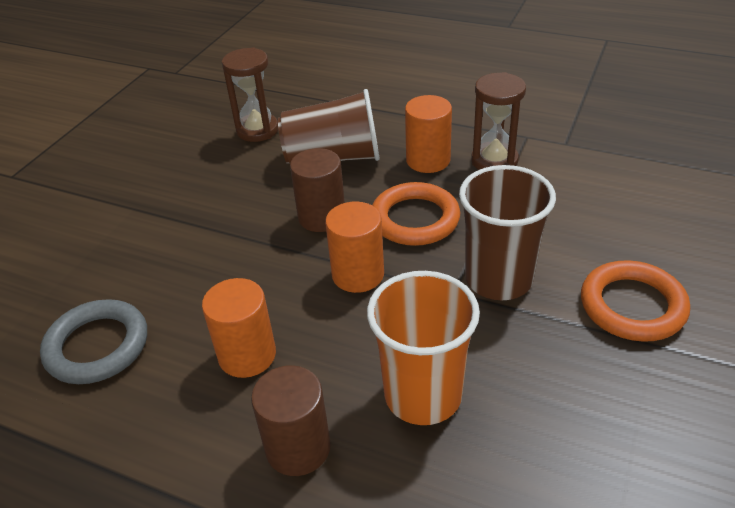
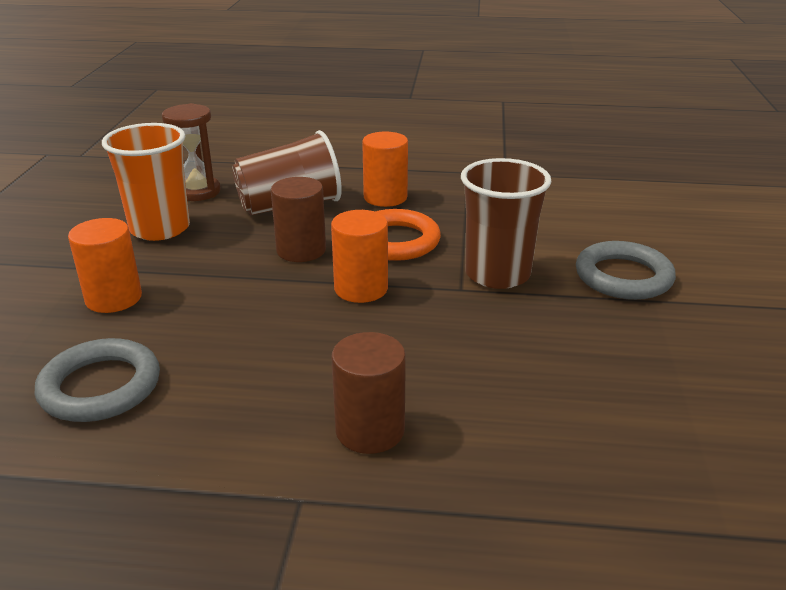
camera: 20 degrees left, 10 degrees down
(247, 355) = (277, 367): orange cylinder -> orange cylinder (113, 298)
(423, 395) = (472, 368): orange cup -> orange cup (160, 228)
(494, 161) = (448, 191): brown hourglass -> none
(632, 306) = (623, 277): orange ring -> grey ring

